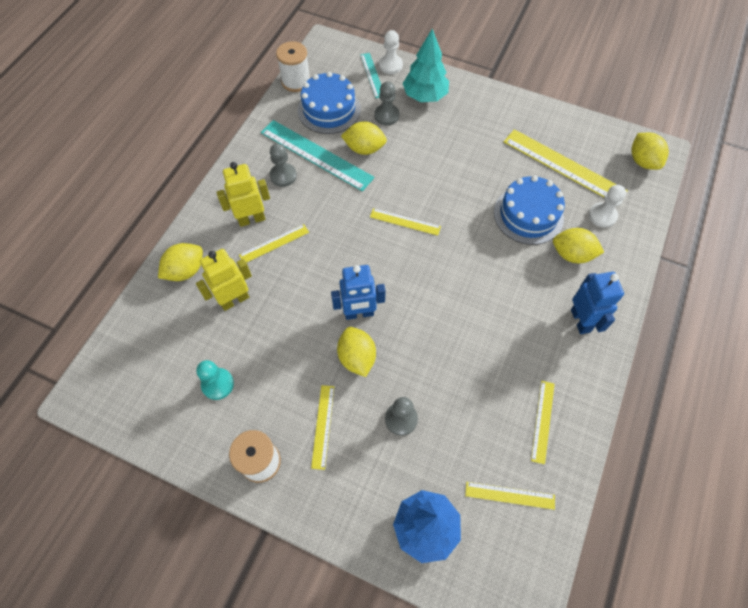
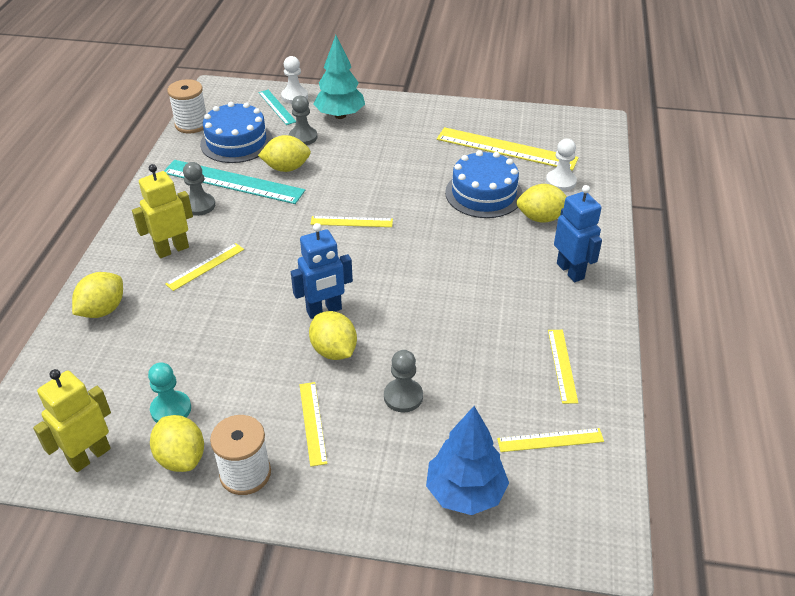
camera: 15 degrees left, 20 degrees down
(234, 300) = (171, 326): yellow robot -> yellow robot (89, 456)
(642, 161) = (584, 132): yellow lemon -> yellow lemon (181, 458)

